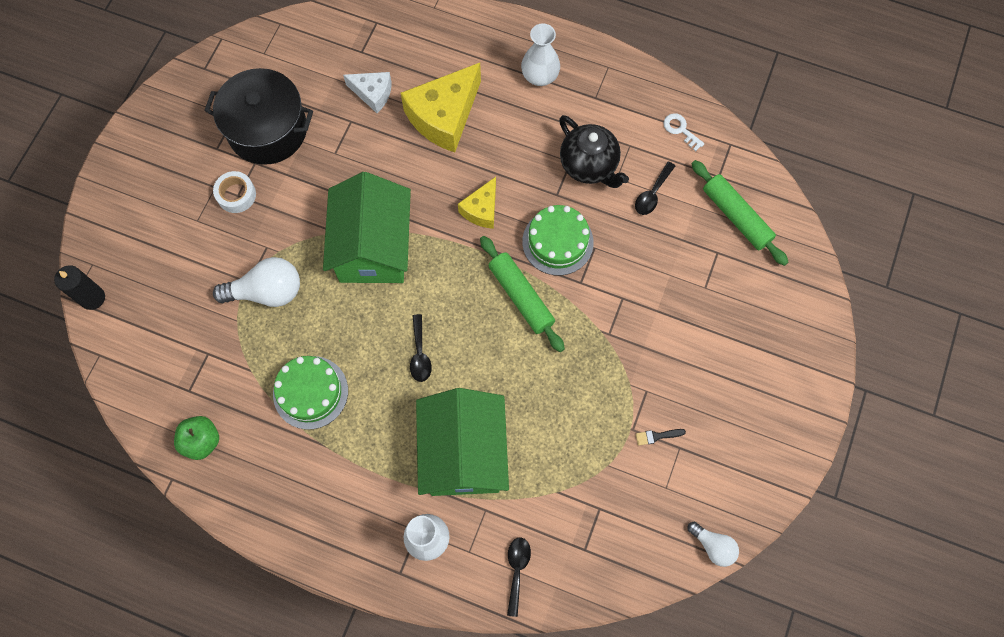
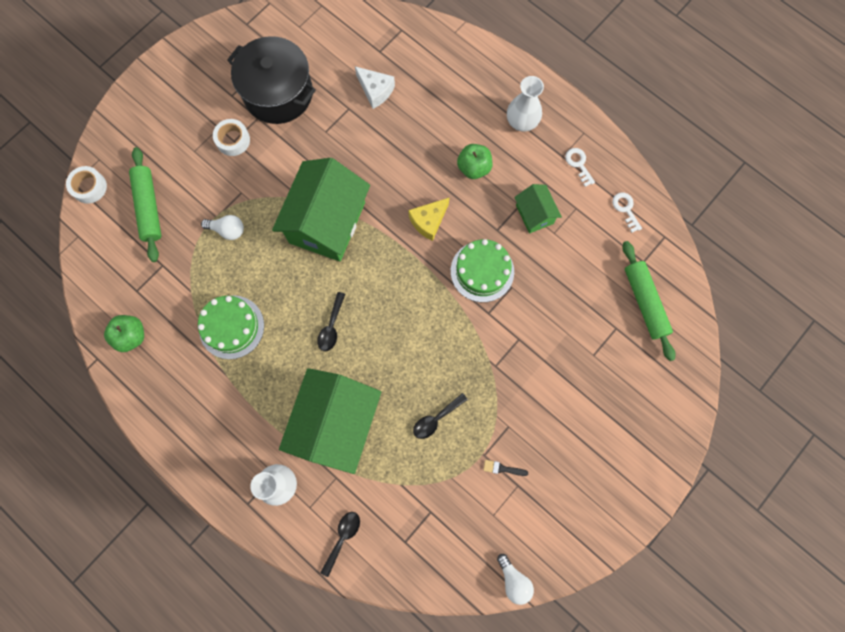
camera: 20 degrees right, 5 degrees up
(92, 298) = (89, 187): black candle -> white tape
(267, 292) = (227, 230): white light bulb -> white light bulb, size x0.58
(444, 116) = (427, 130): yellow cheese -> none
(508, 139) = (474, 168): none -> green apple
(521, 296) = (433, 307): green rolling pin -> green rolling pin (149, 207)
(589, 166) = (534, 214): black teapot -> green house
(615, 100) = (578, 164): none -> white key
(652, 194) = (579, 257): black spoon -> black spoon (436, 419)

